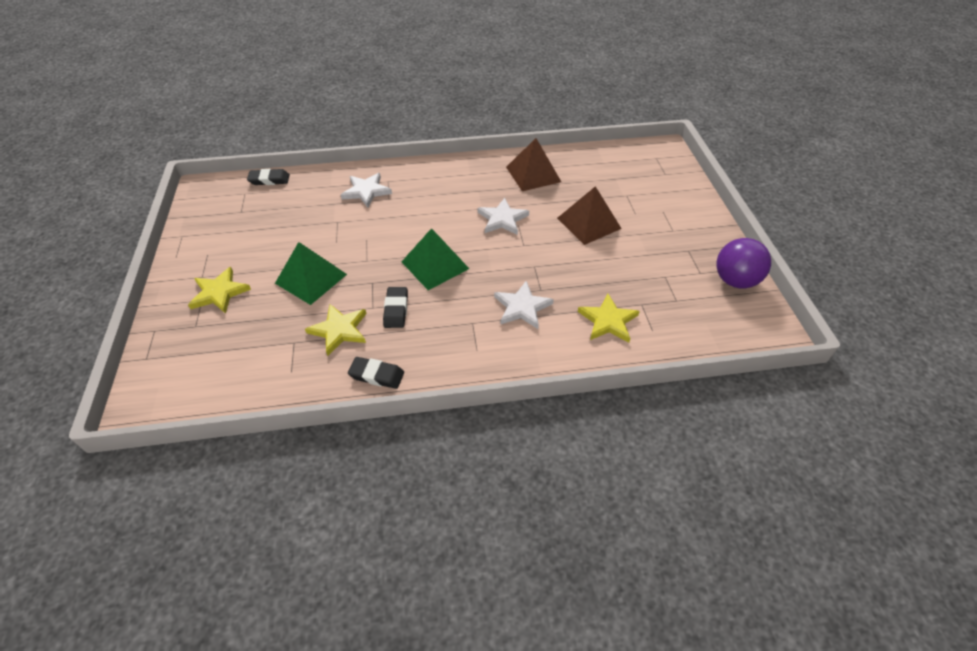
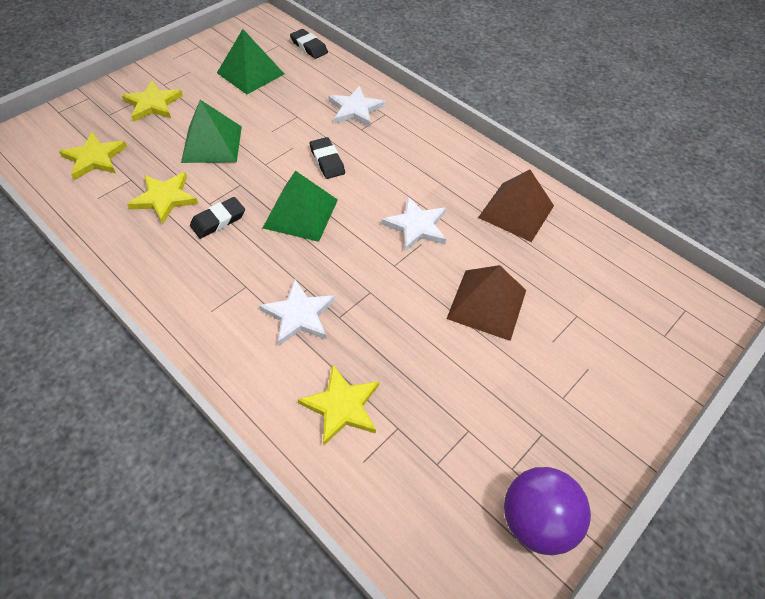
camera: 50 degrees right, 5 degrees up
(241, 355) = (95, 158): none -> yellow star
(257, 222) = (250, 73): none -> green pyramid
(377, 375) = (129, 255): black eraser -> black eraser (327, 161)

